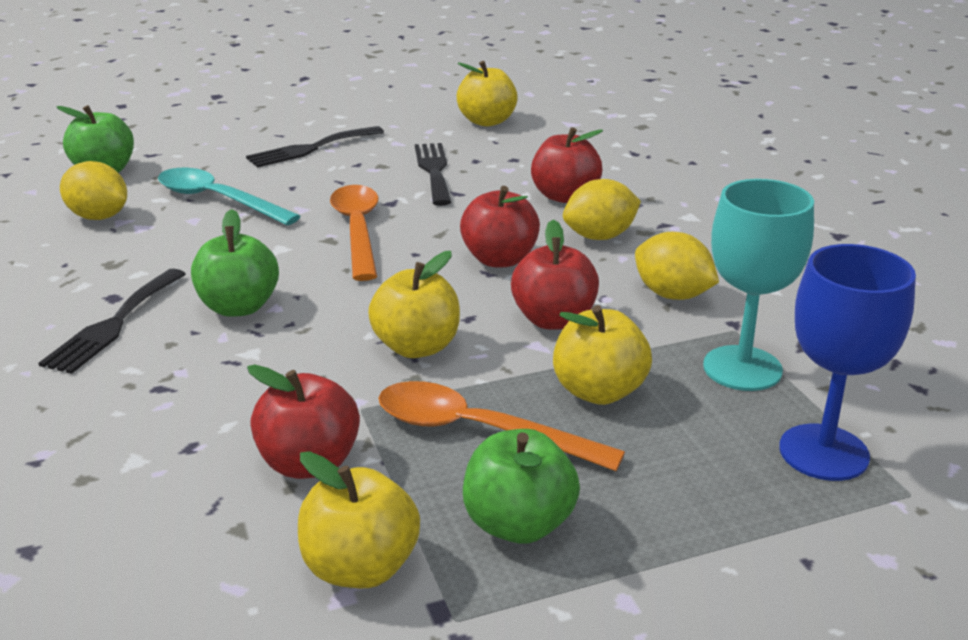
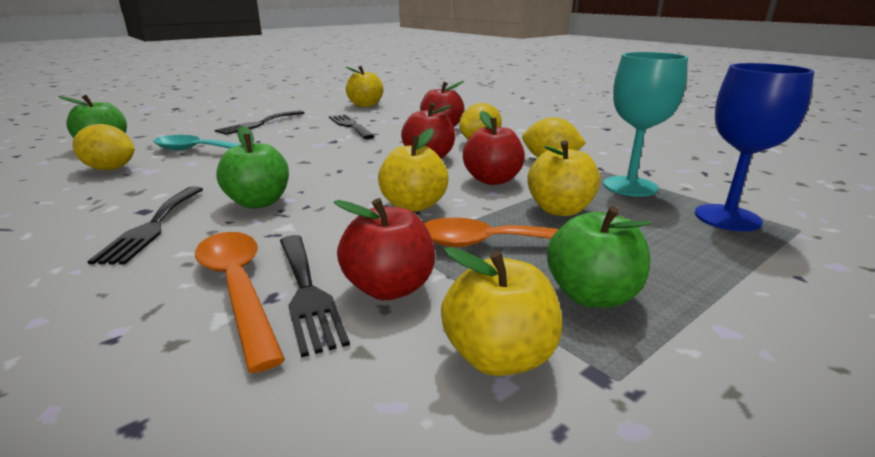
camera: 20 degrees left, 5 degrees down
(225, 450) = (307, 293): none -> black fork
(357, 230) = (321, 155): orange spoon -> orange spoon (238, 289)

